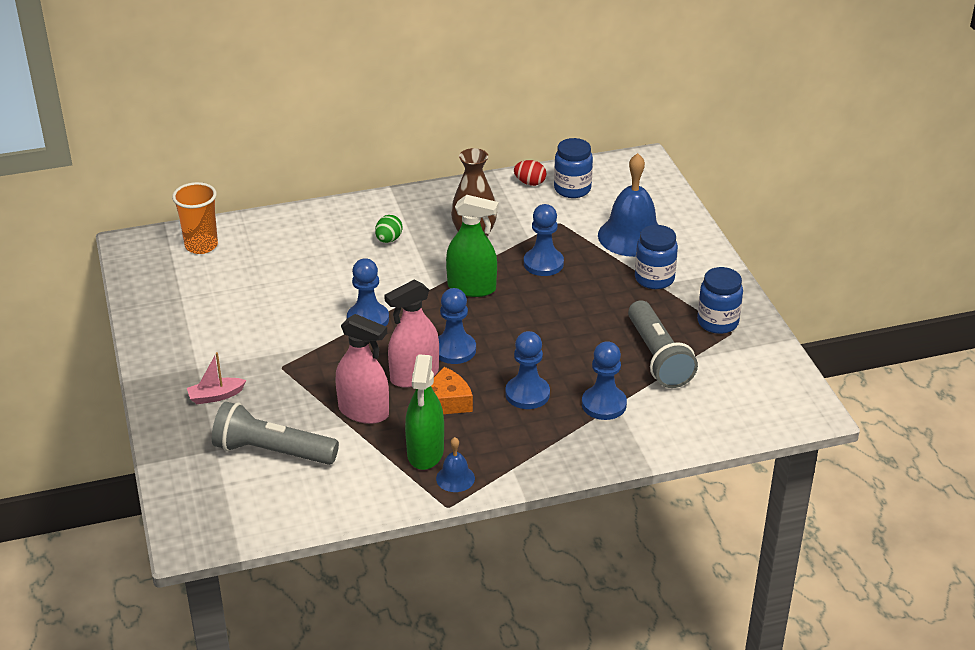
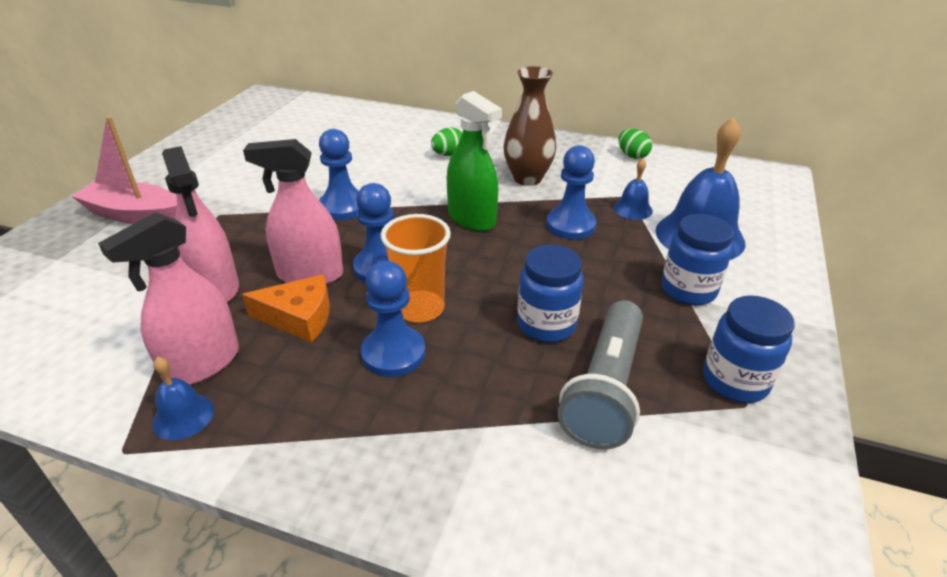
camera: 35 degrees right, 0 degrees up
(201, 245) = (305, 111): orange cup -> orange cup (420, 308)
(216, 396) = (135, 215): pink boat -> pink boat, size x1.76
(272, 452) = (88, 285): grey flashlight -> none
(425, 452) = (202, 364): green spray bottle -> pink spray bottle
(530, 183) = (632, 156): red egg -> green egg
(572, 189) = (672, 174): blue jar -> blue jar (546, 325)
(572, 232) = (632, 209): none -> blue bell
(604, 404) = (468, 417): blue pawn -> none

